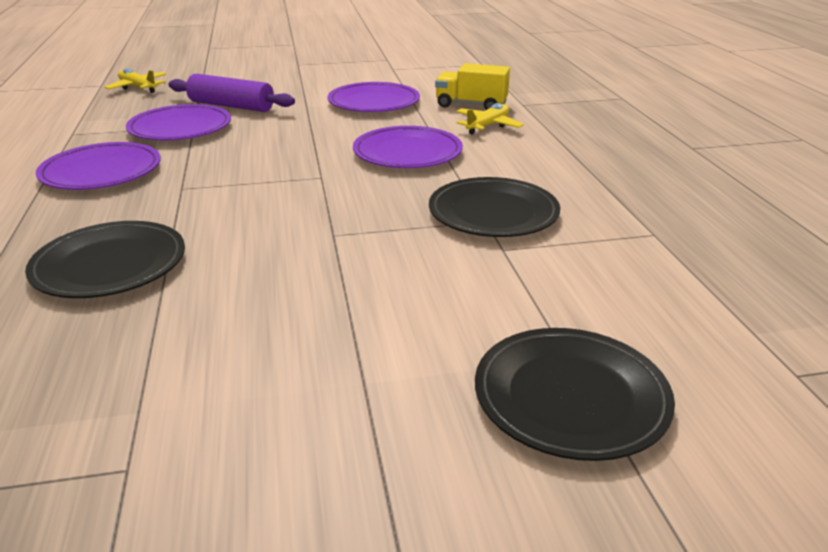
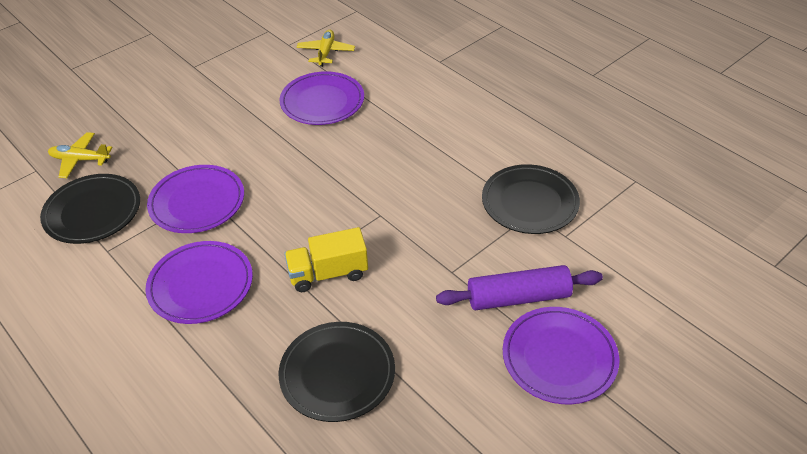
camera: 30 degrees left, 15 degrees up
(231, 106) = (206, 154): purple rolling pin -> purple rolling pin (518, 298)
(407, 153) = (413, 159): purple plate -> purple plate (559, 357)
(471, 105) = (402, 77): yellow truck -> yellow truck (328, 273)
(487, 126) = (439, 101): yellow plane -> yellow plane (326, 52)
(570, 397) = (692, 336): black plate -> black plate (92, 212)

